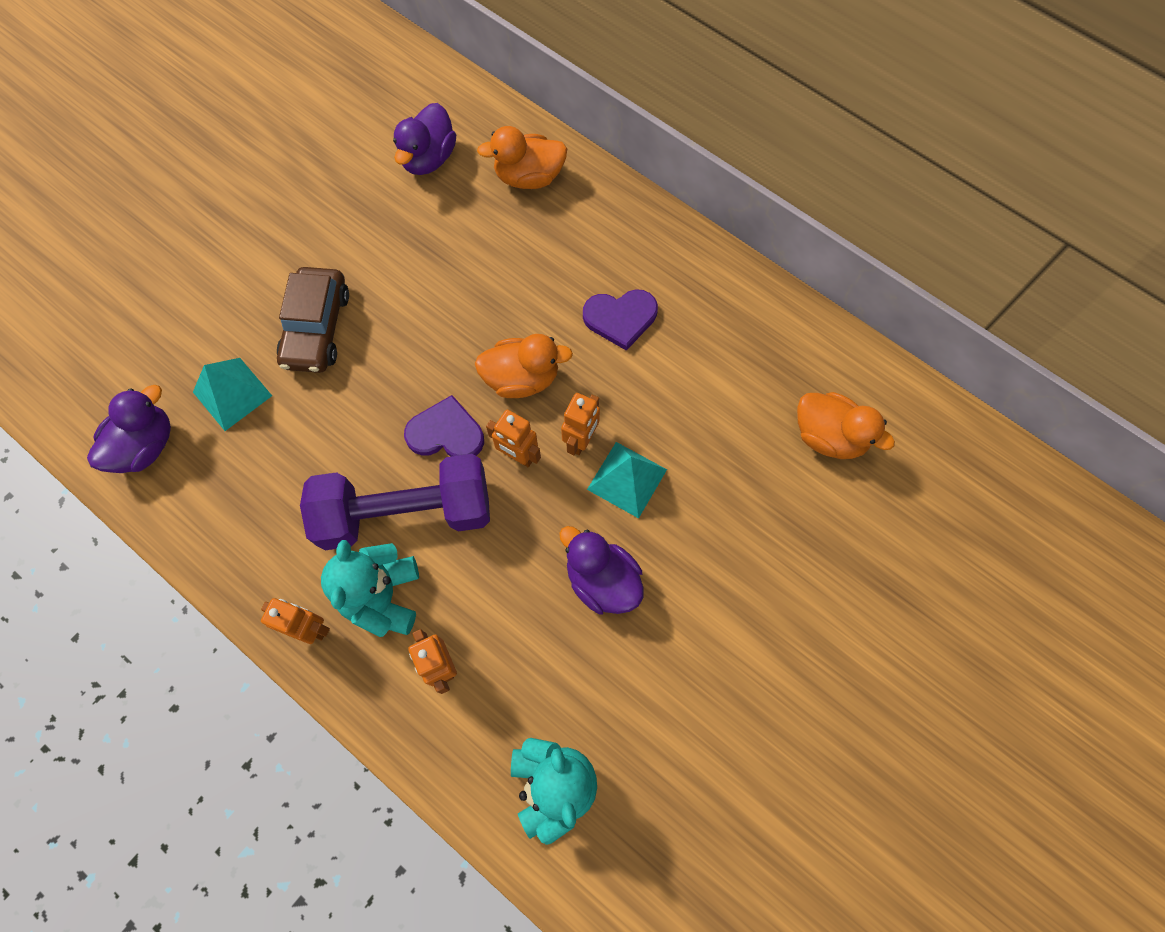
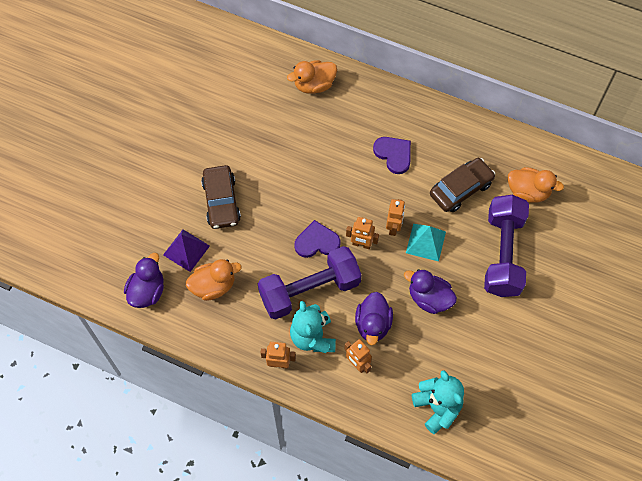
camera: 15 degrees left, 5 degrees down
(232, 393) = (186, 250): turquoise pyramid -> purple pyramid
(428, 158) = (251, 87): purple duck -> purple duck (373, 324)
(522, 378) = (349, 201): orange duck -> orange duck (213, 286)
(620, 318) = (394, 154): purple heart -> purple heart turned 105 degrees counterclockwise
(714, 403) = (461, 189): none -> brown car
(754, 534) = (503, 254): none -> purple dumbbell

